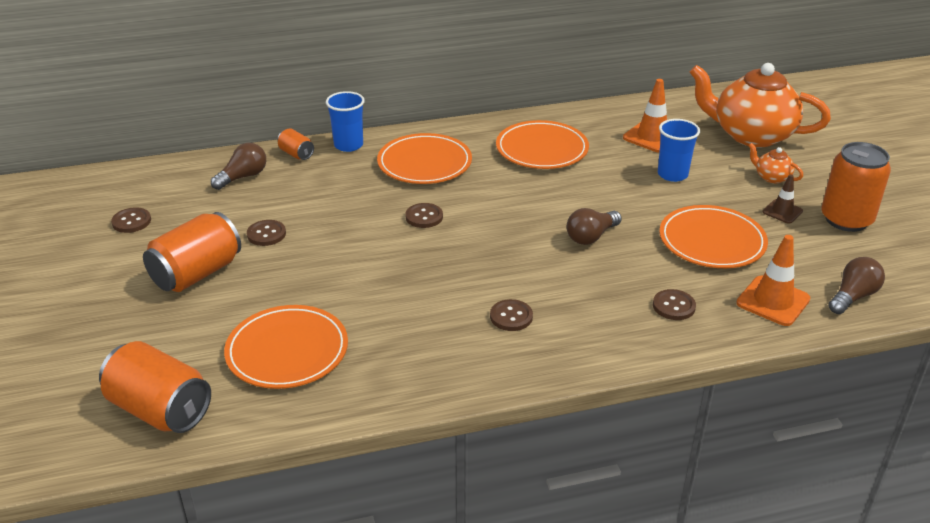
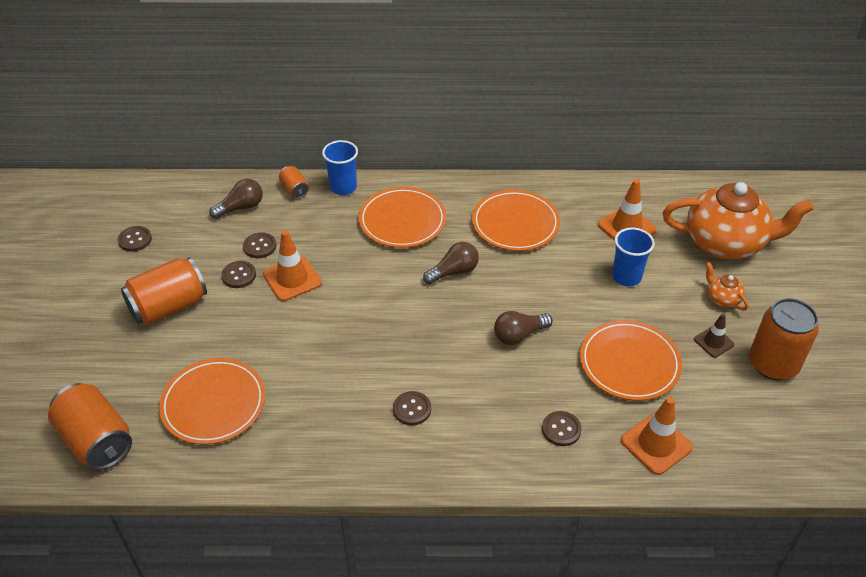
camera: 15 degrees right, 10 degrees up
(328, 228) = (292, 279): none -> orange traffic cone
(424, 217) = (379, 282): brown button -> brown button (259, 246)
(751, 135) = (725, 243): orange teapot -> orange teapot turned 150 degrees clockwise
(852, 296) = (735, 455): brown light bulb -> brown light bulb (453, 272)

